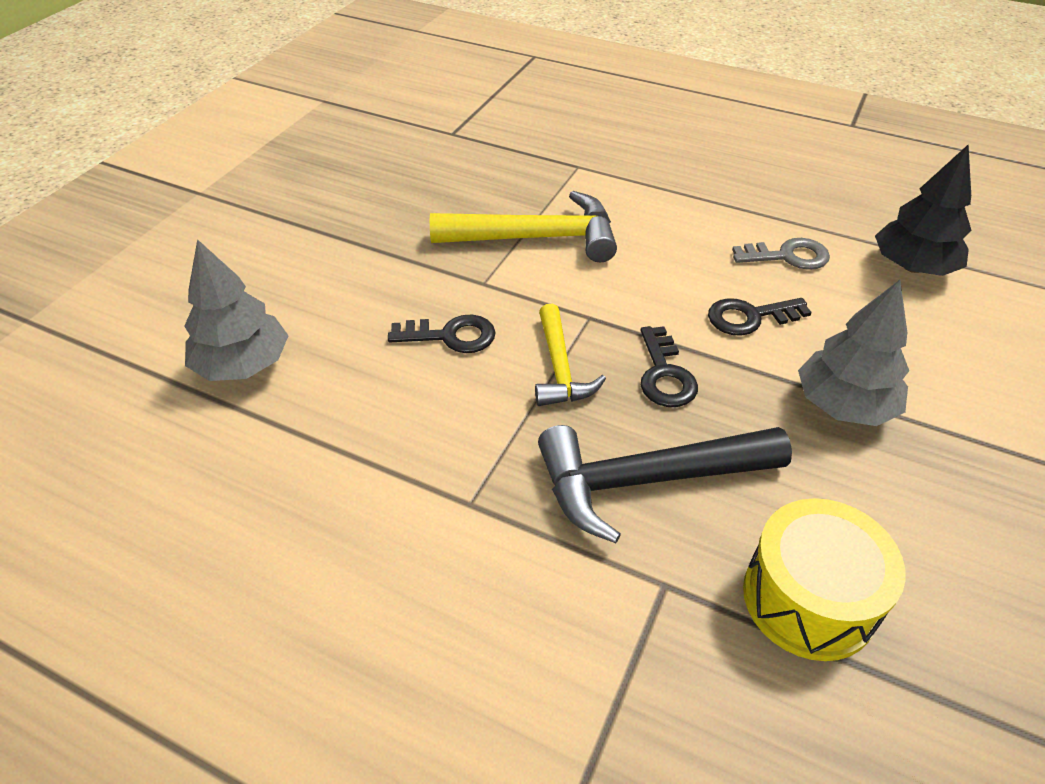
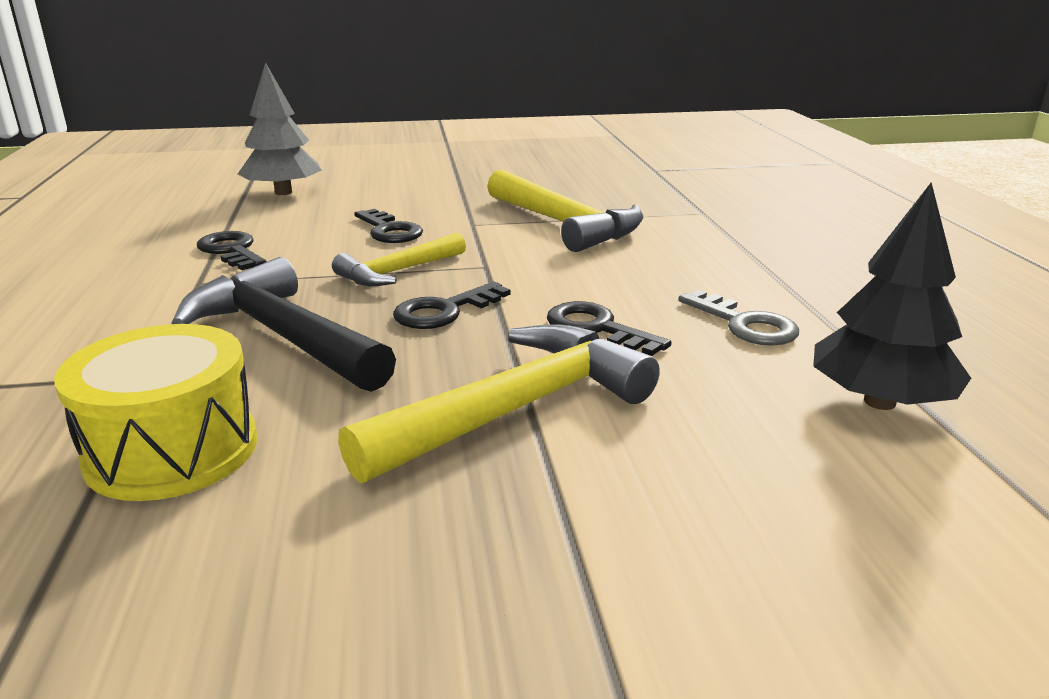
camera: 55 degrees right, 20 degrees down
(401, 457) = (231, 251): none -> black key
(844, 405) = (516, 409): grey tree -> yellow hammer

